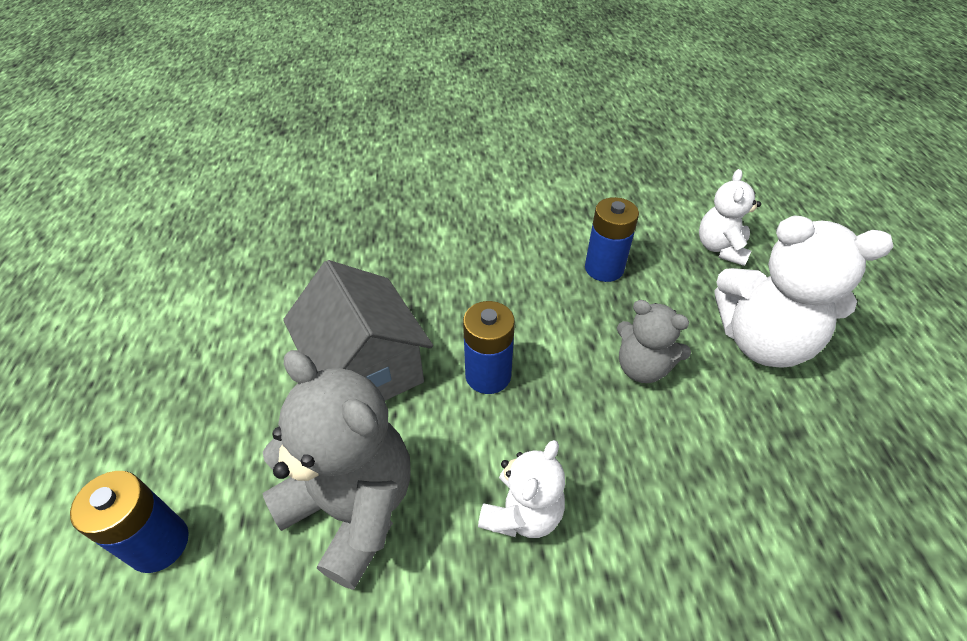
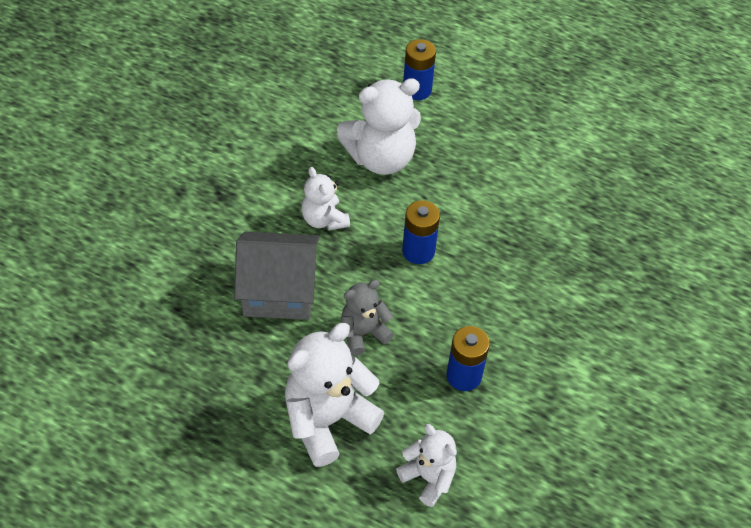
camera: 120 degrees right, 5 degrees up
(352, 507) = (381, 158): grey teddy bear -> white teddy bear
(366, 369) = (467, 197): grey house -> grey house (279, 291)

